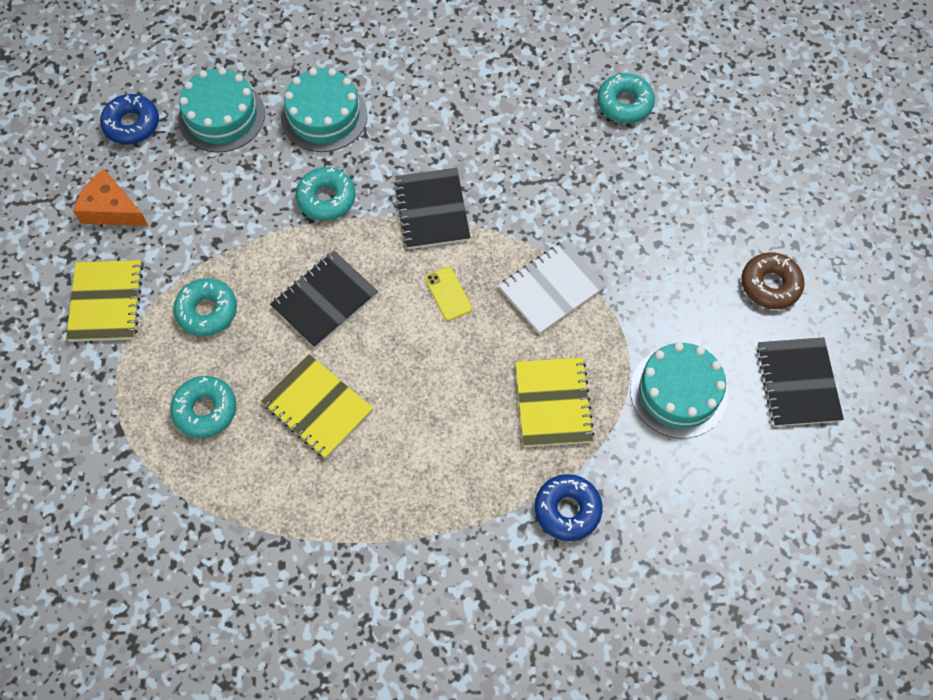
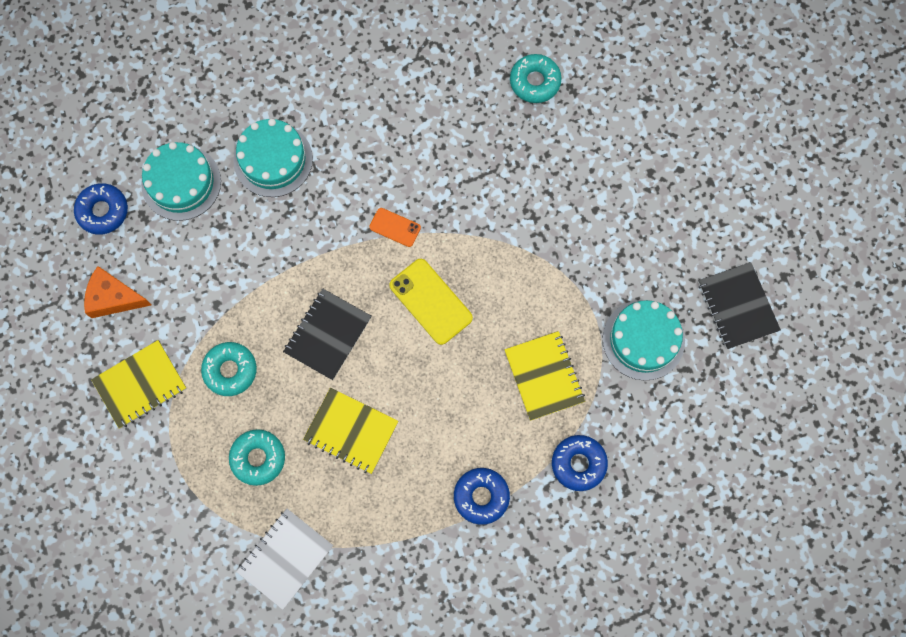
camera: 15 degrees left, 10 degrees up
(106, 302) = (140, 385): yellow notebook -> yellow notebook turned 75 degrees clockwise
(326, 198) = (300, 239): turquoise donut -> none
(432, 210) = (395, 227): black notebook -> orange phone
(443, 517) = (481, 496): none -> blue donut
(448, 294) = (430, 301): yellow phone -> yellow phone, size x1.75
(551, 288) = (516, 274): white notebook -> white notebook (285, 558)
(770, 285) = (697, 224): brown donut -> none

